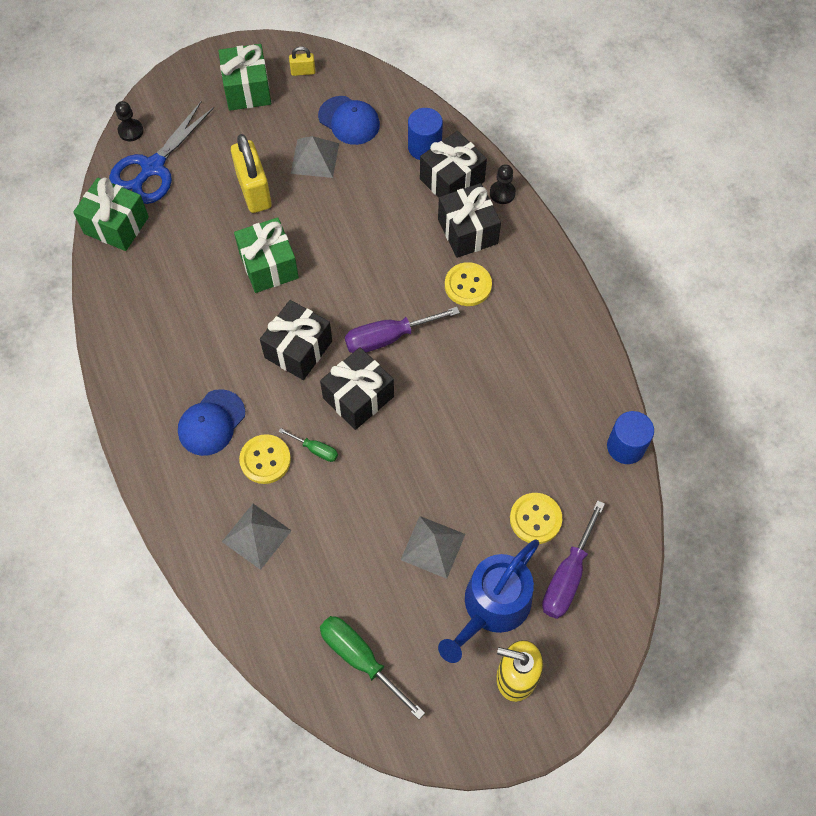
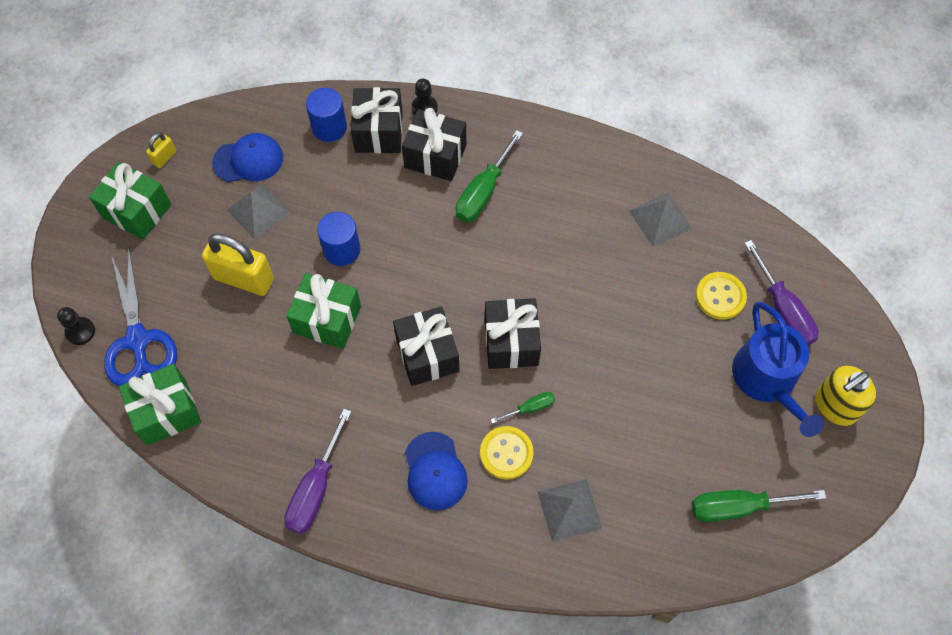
camera: 50 degrees left, 0 degrees up
(388, 338) = (477, 281): purple screwdriver -> purple screwdriver (315, 488)
(433, 547) = (686, 384): grey pyramid -> grey pyramid (660, 219)
(468, 285) = (483, 192): yellow button -> green screwdriver
(625, 447) = (711, 193): blue cylinder -> blue cylinder (342, 250)

